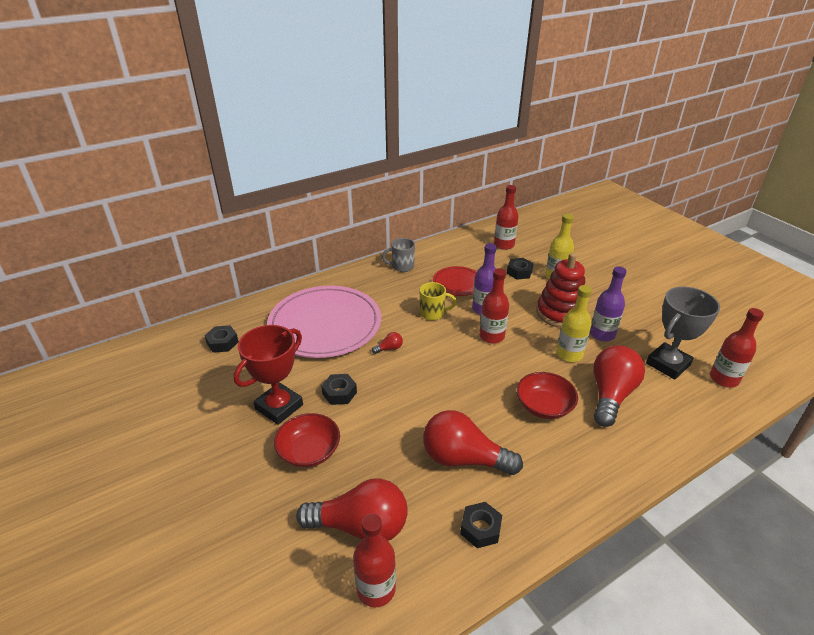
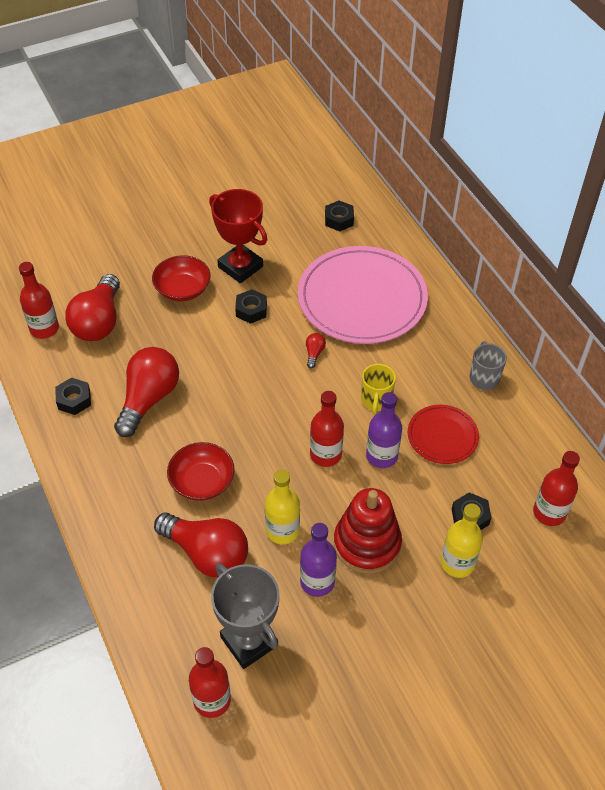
camera: 95 degrees right, 15 degrees up
(389, 348) = (314, 353): red light bulb -> red light bulb turned 150 degrees counterclockwise

